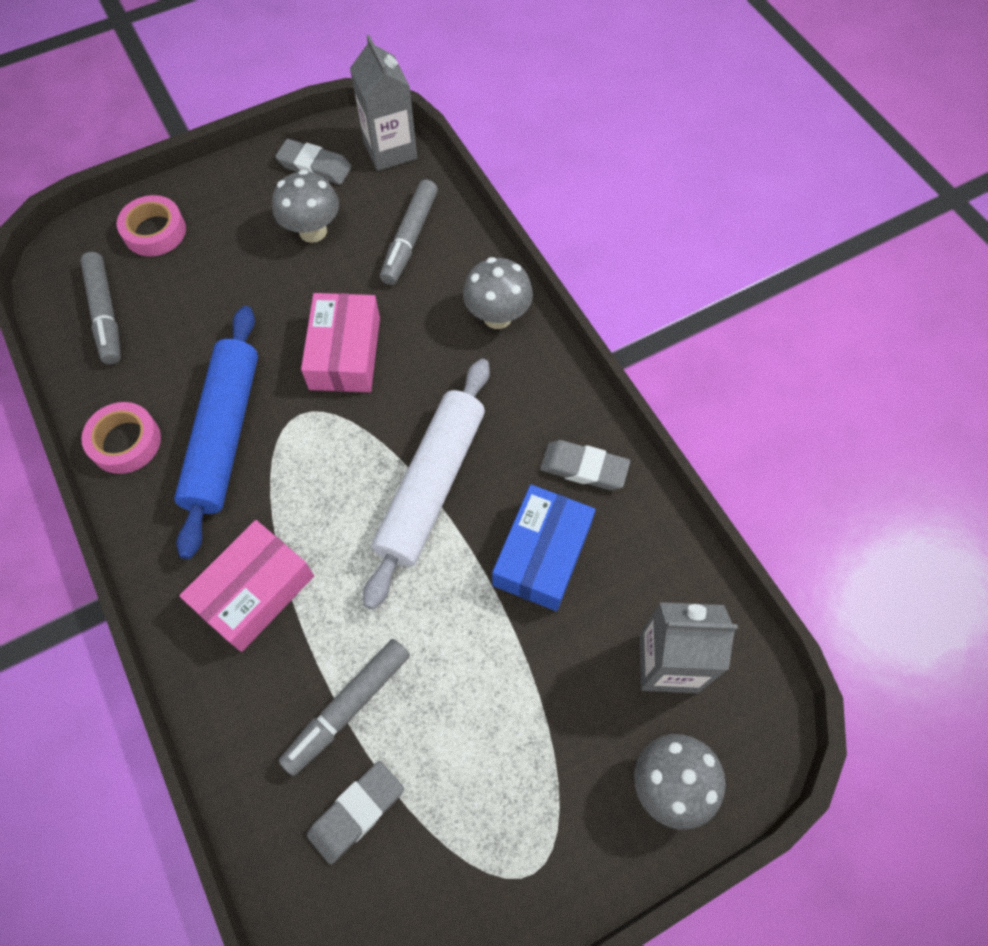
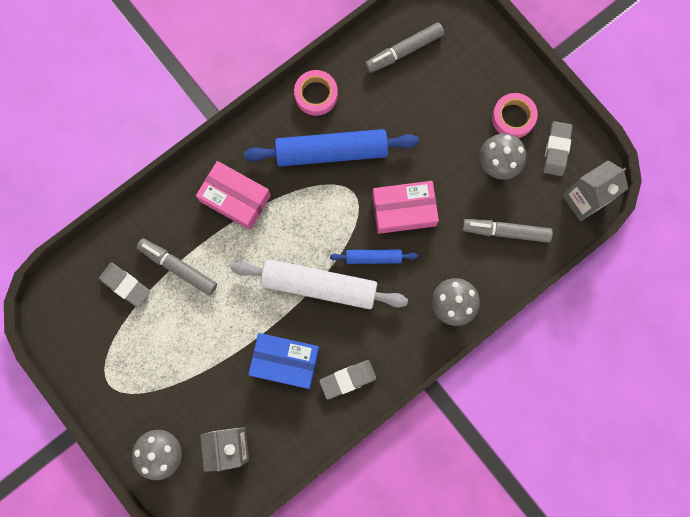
camera: 80 degrees right, 15 degrees up
(155, 231) = (475, 59): pink tape -> pink tape (513, 117)
(406, 404) = (373, 257): none -> blue rolling pin
(584, 468) = (347, 379): grey eraser -> grey eraser turned 60 degrees clockwise

